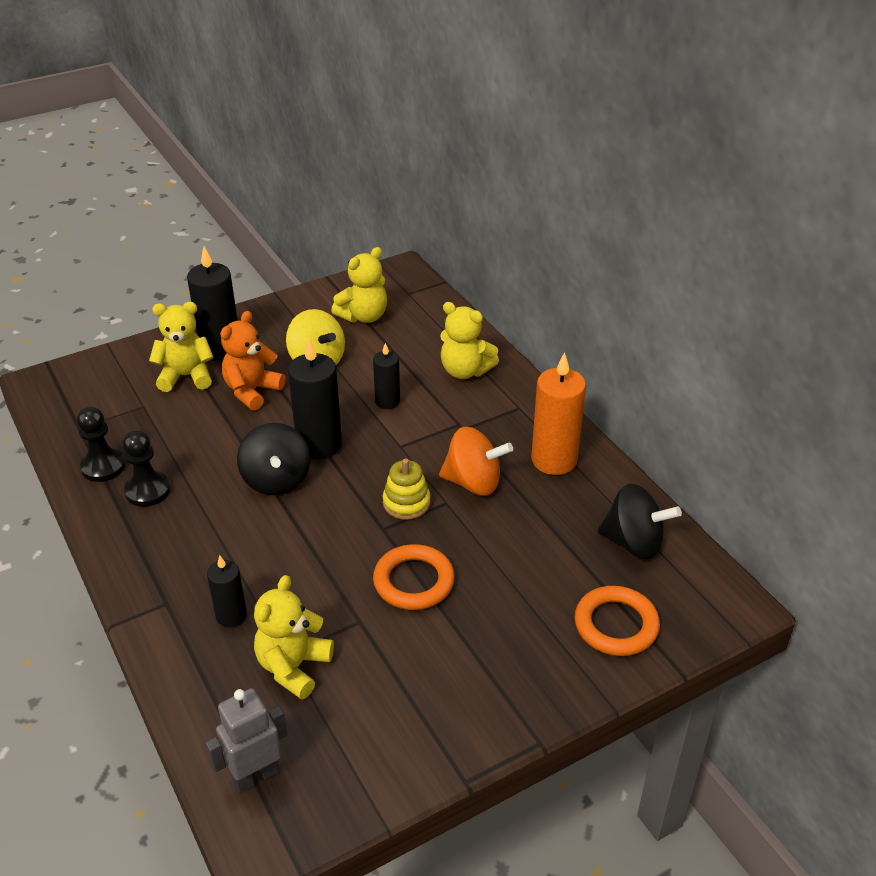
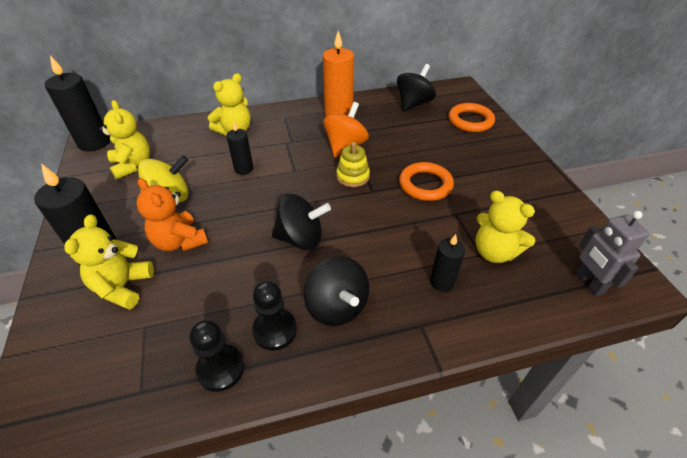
camera: 75 degrees left, 5 degrees up
(182, 530) = (337, 306): none -> black spinning top
(319, 445) = (272, 210): black candle -> black candle (94, 143)

